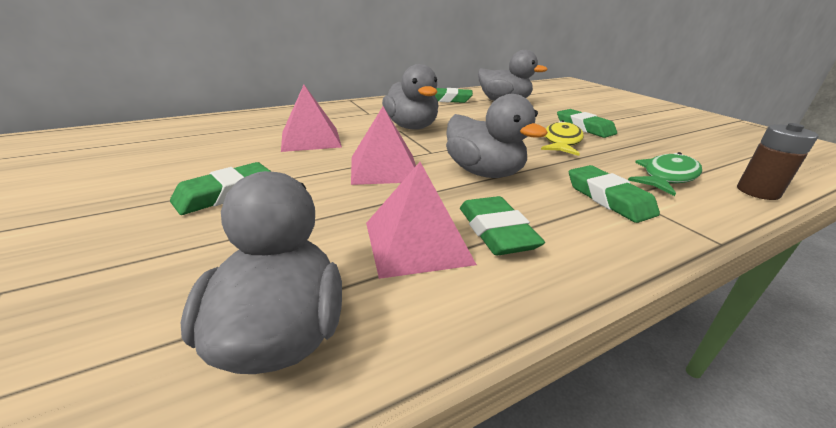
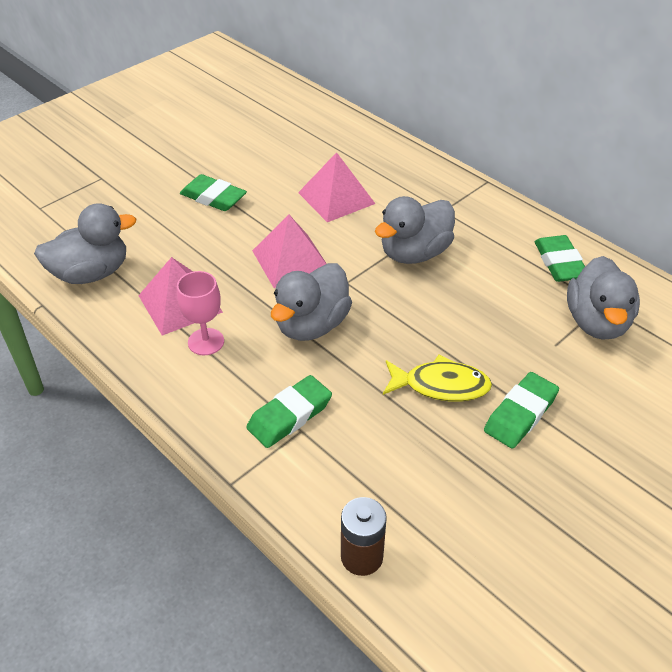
camera: 75 degrees right, 15 degrees up
(496, 231) = (206, 342): green eraser -> pink goblet
(667, 177) = (369, 475): green fish -> none

